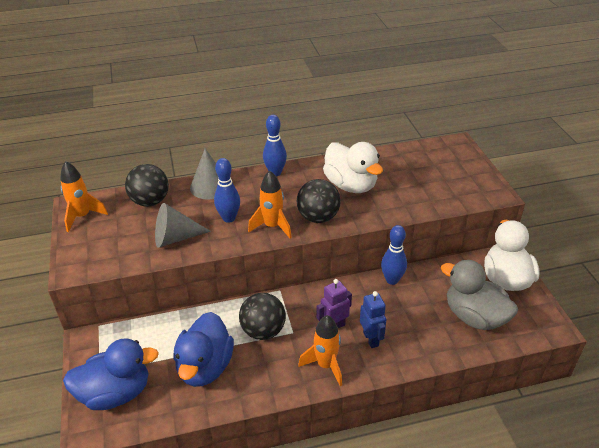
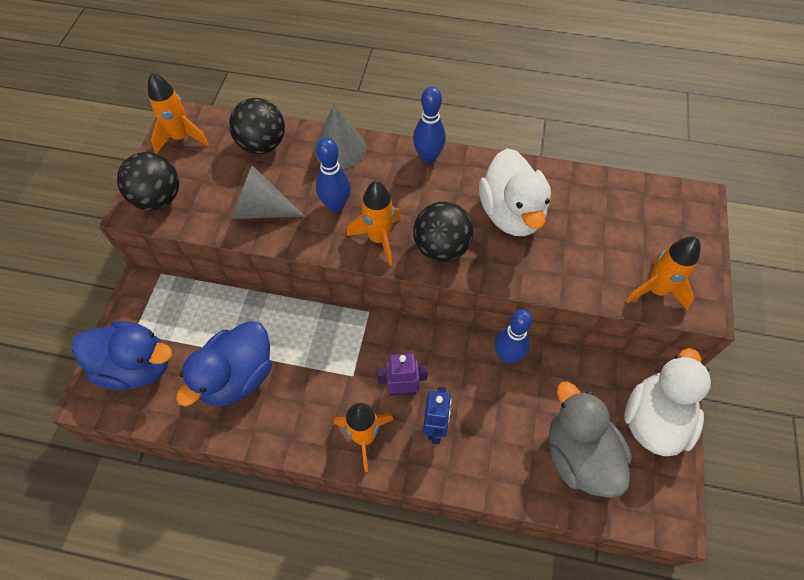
camera: 25 degrees right, 20 degrees up
(263, 331) = (322, 358): black ball -> black ball (158, 198)
(465, 194) = (656, 290): none -> orange rocket

